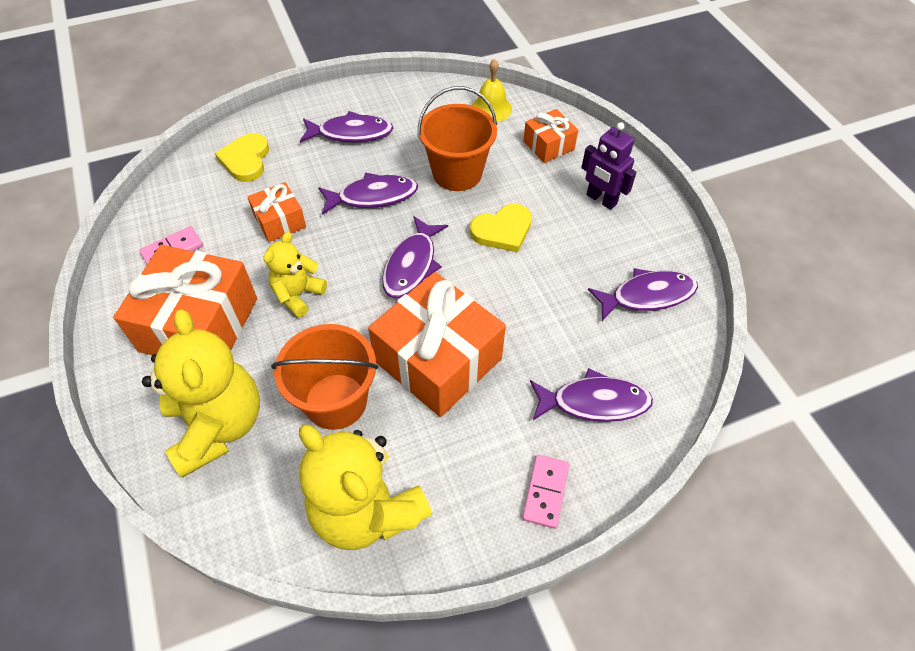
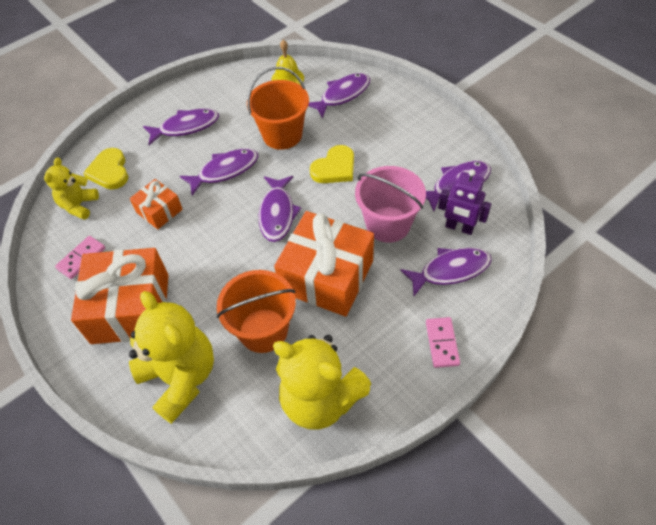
camera: 15 degrees left, 0 degrees up
(298, 295) = (199, 262): yellow teddy bear -> yellow teddy bear (79, 205)
(539, 319) = (388, 224): none -> pink bucket
(548, 145) = (342, 95): orange gift -> purple fish
(601, 200) = (397, 125): purple robot -> purple robot (459, 228)

